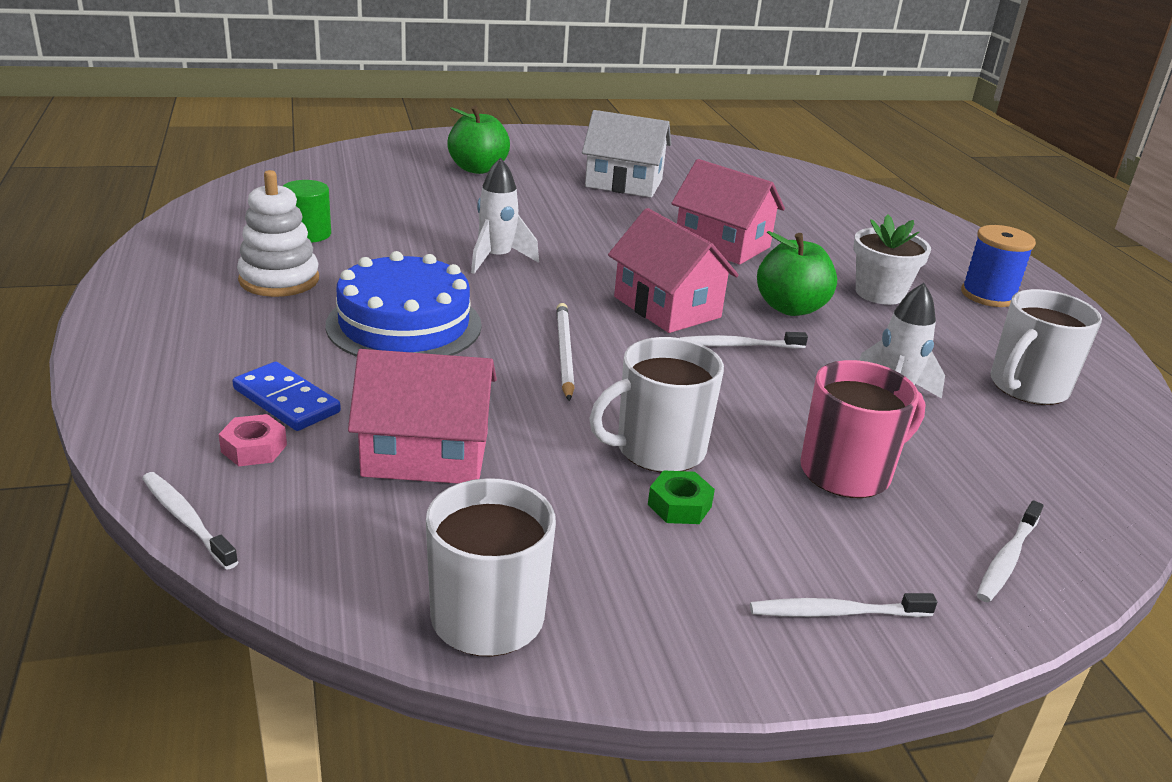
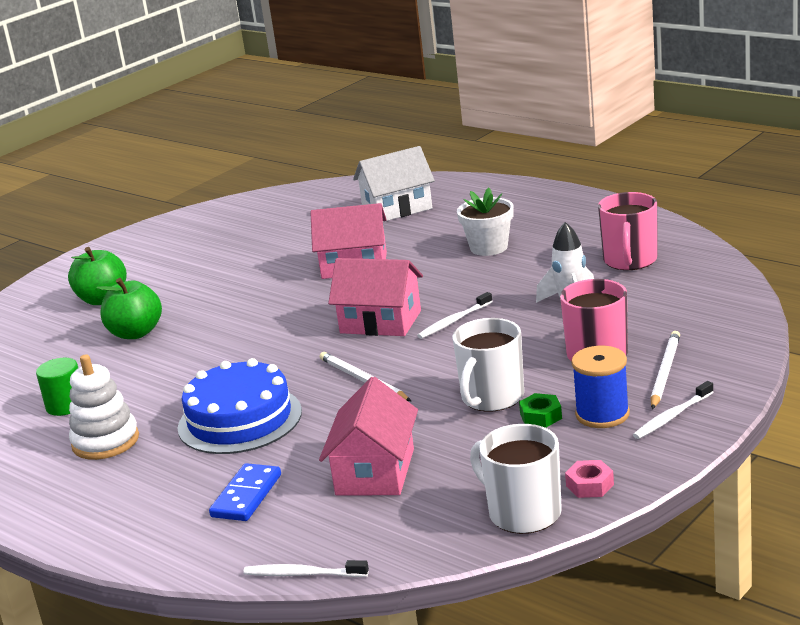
camera: 30 degrees left, 5 degrees down
(254, 448) = (274, 526): pink nut -> pink nut (590, 485)
(286, 401) = (246, 496): blue domino -> blue domino turned 75 degrees counterclockwise
(426, 454) = (375, 472): pink house -> pink house turned 45 degrees counterclockwise
(497, 259) = (227, 351): white rocket -> none
(624, 183) = (225, 257): white house -> white house (397, 208)
(790, 308) = (451, 283): green apple -> green apple (135, 333)
(902, 546) = (665, 372): none -> white pencil
(988, 295) = (548, 217): blue spool -> blue spool (602, 414)
(1007, 559) = (715, 350): white toothbrush -> none
(1027, 387) = (630, 261): white mug -> pink mug

